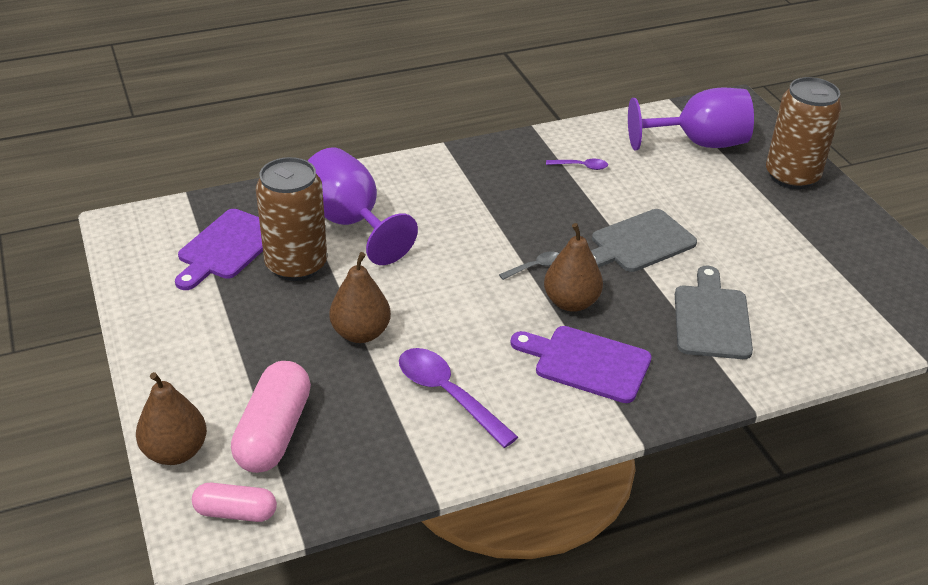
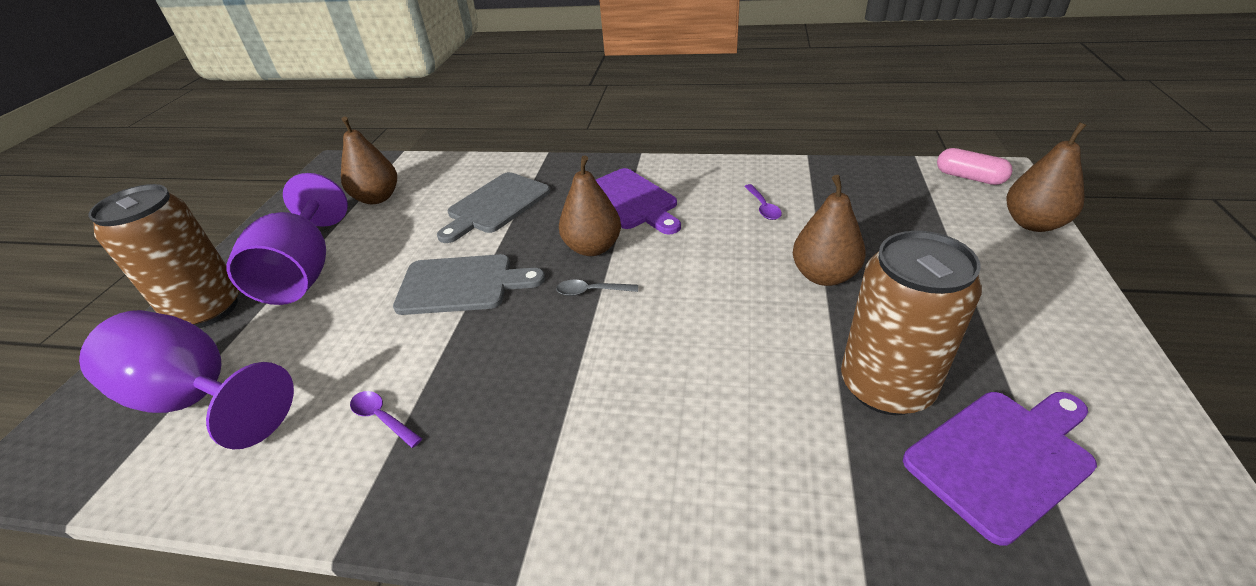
camera: 145 degrees left, 0 degrees up
(274, 432) = (933, 217): pink capsule -> none
(350, 222) = (782, 437): purple goblet -> purple goblet (304, 273)
(447, 395) = (763, 207): purple spoon -> purple spoon, size x0.51
(838, 292) = (377, 198): none -> brown pear

